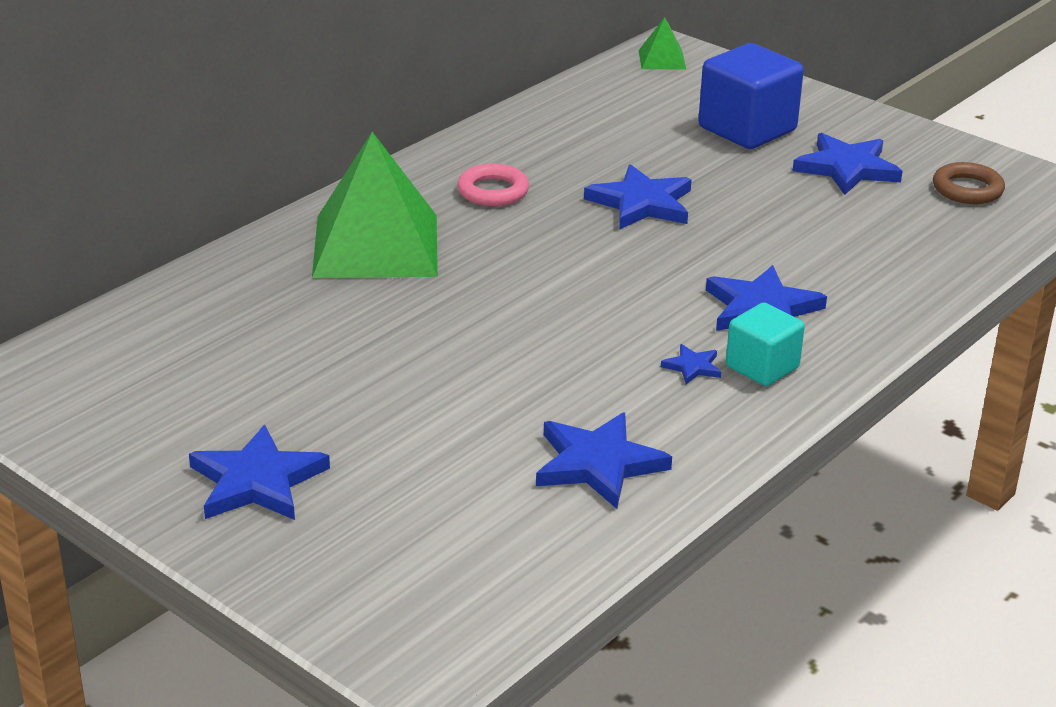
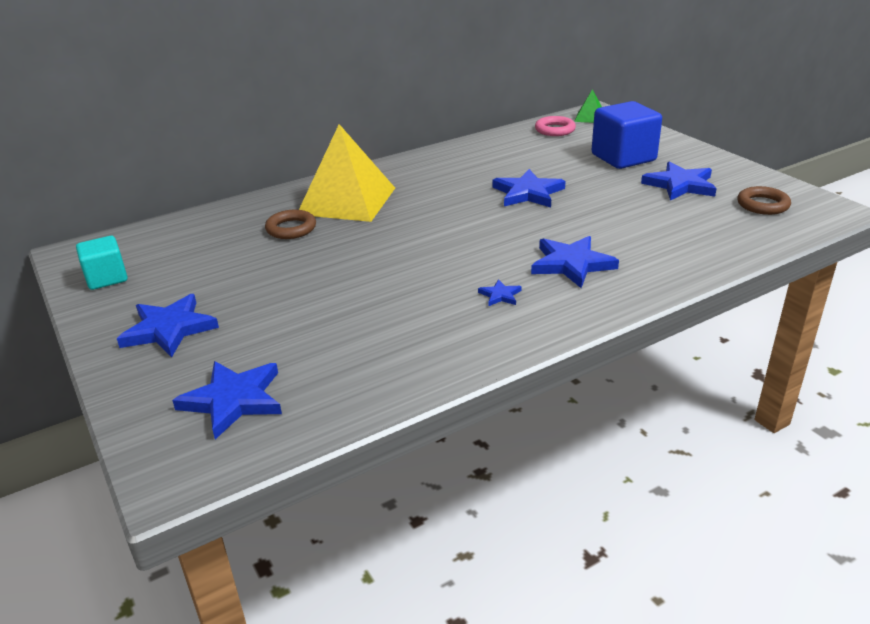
camera: 20 degrees right, 0 degrees up
(321, 302) = (291, 229): none -> brown ring
(376, 245) = (347, 201): green pyramid -> yellow pyramid
(493, 191) = (438, 178): pink ring -> pink ring (555, 130)
(598, 464) = (393, 351): blue star -> blue star (233, 400)
(762, 367) = (550, 302): turquoise cube -> turquoise cube (107, 278)

